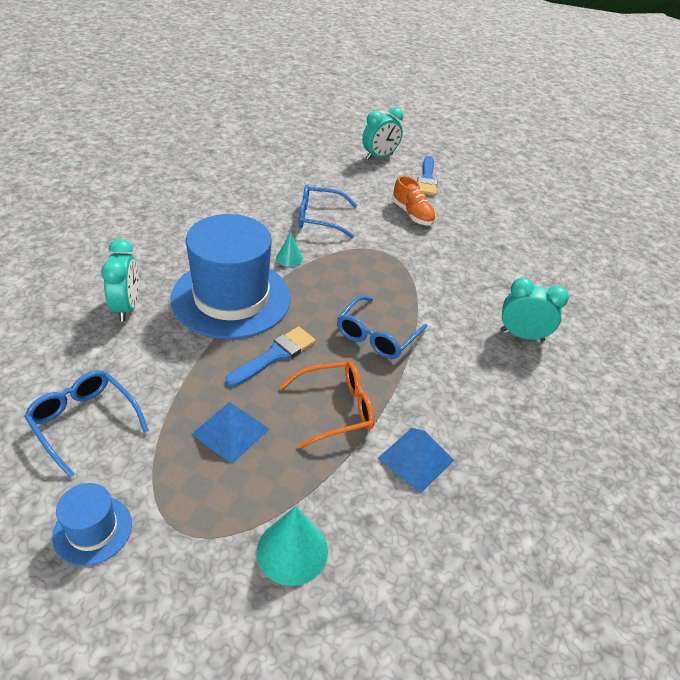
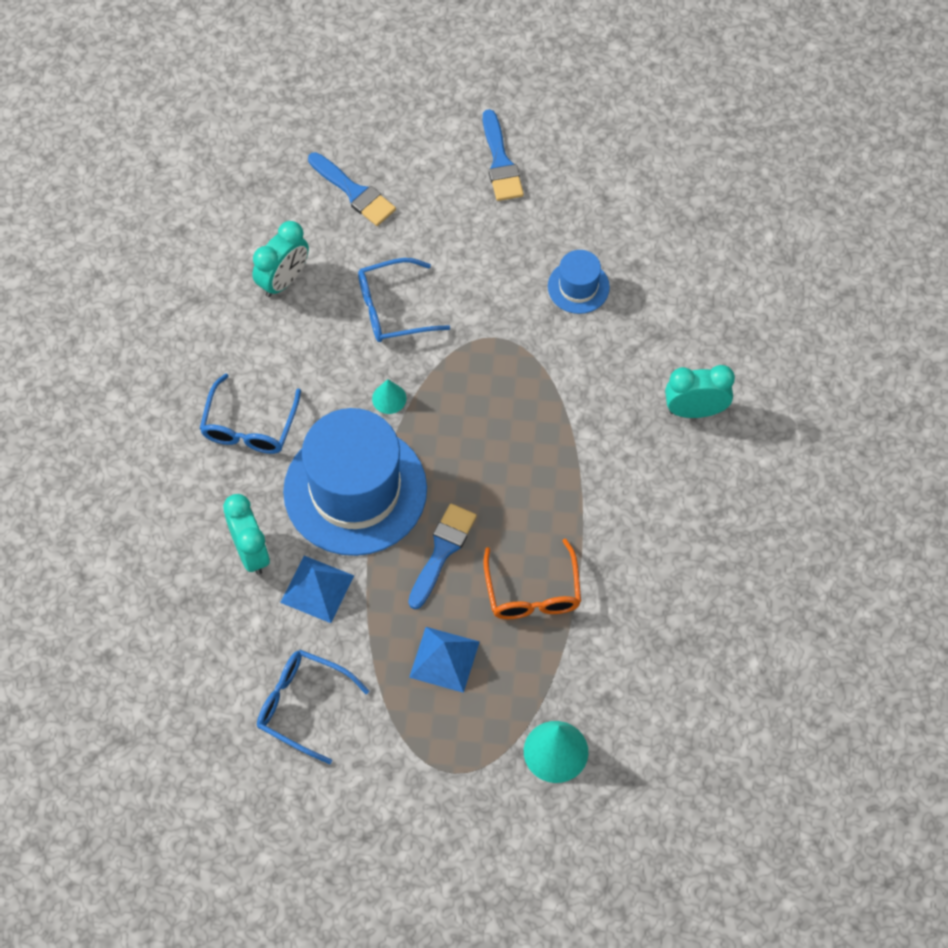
camera: 15 degrees left, 20 degrees up
(92, 530) = (379, 800): blue hat -> blue hat (578, 287)
(327, 165) = (354, 192): none -> blue brush
(335, 409) = (533, 592): orange glasses -> orange glasses turned 120 degrees clockwise
(377, 336) = (537, 479): blue glasses -> blue glasses (249, 426)
(379, 157) = (417, 138): turquoise clock -> turquoise clock (283, 280)
(412, 214) = (506, 249): orange shoe -> none
(416, 459) = (630, 618): blue pyramid -> blue pyramid (317, 589)

